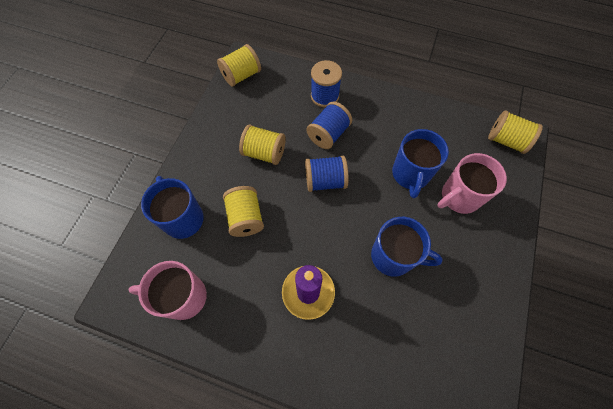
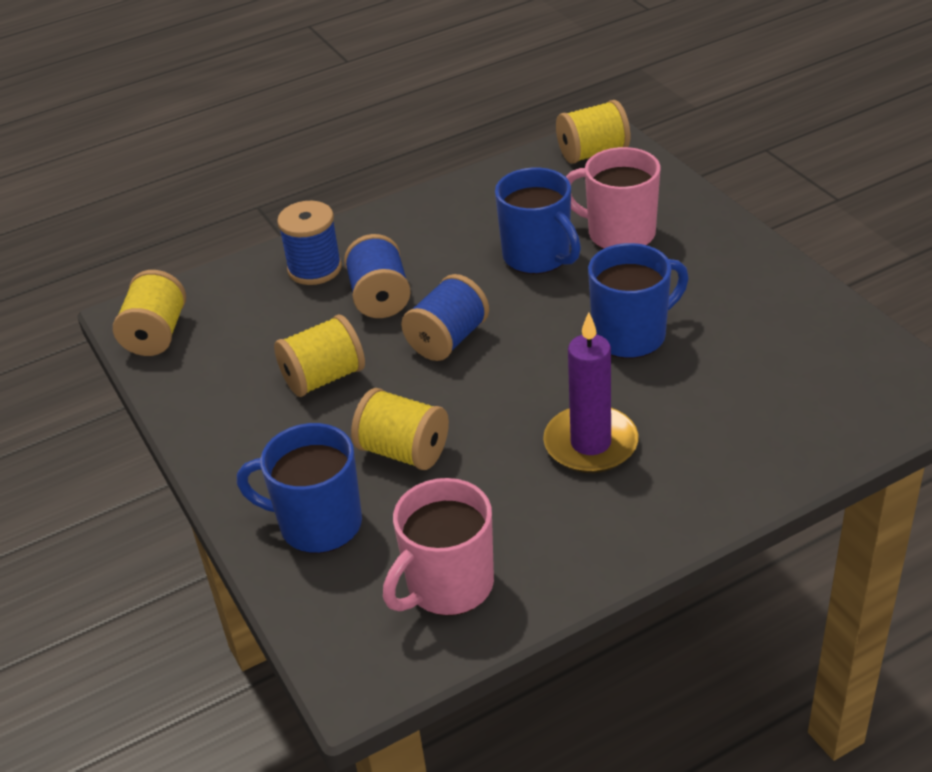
camera: 45 degrees left, 25 degrees down
(459, 197) = (619, 234): pink mug -> pink mug turned 105 degrees clockwise

